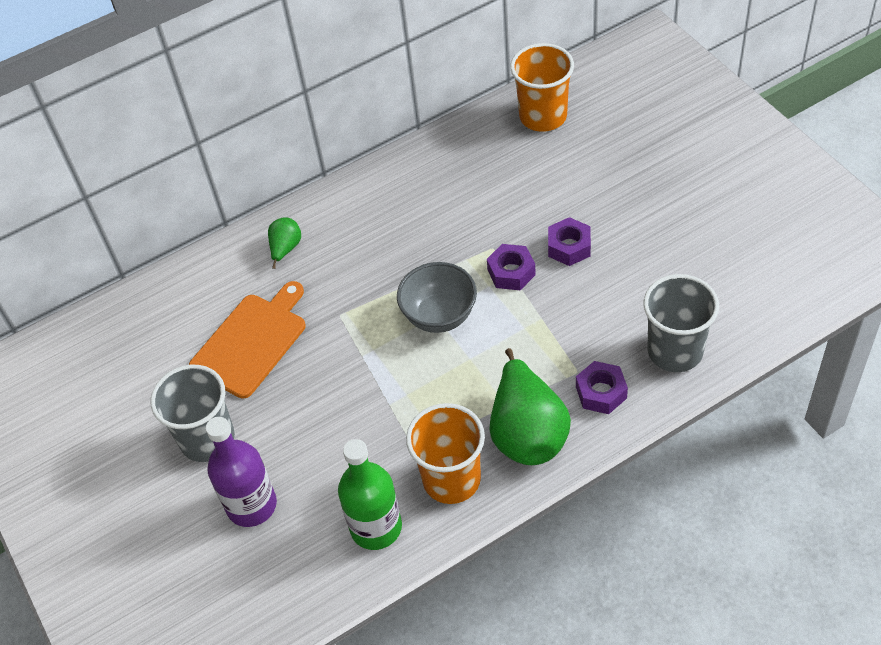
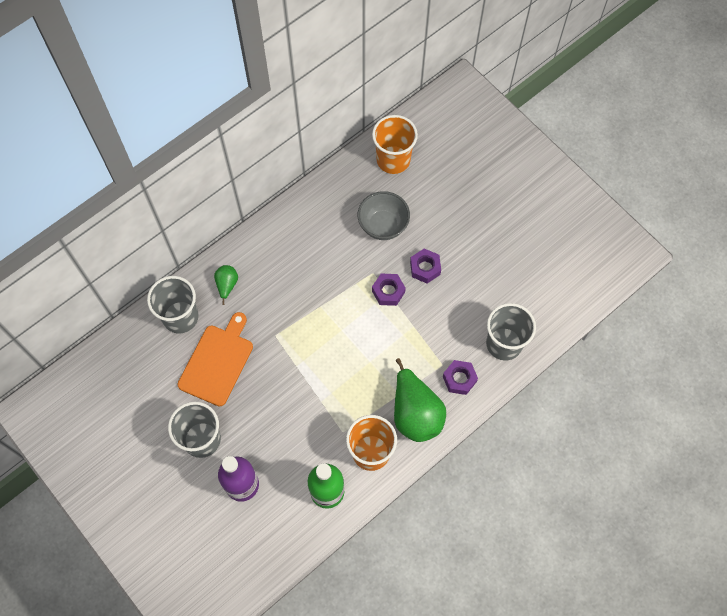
camera: 15 degrees left, 15 degrees up
(213, 283) = (180, 317): none -> grey cup
(439, 316) = (344, 330): grey bowl -> grey bowl (383, 225)

